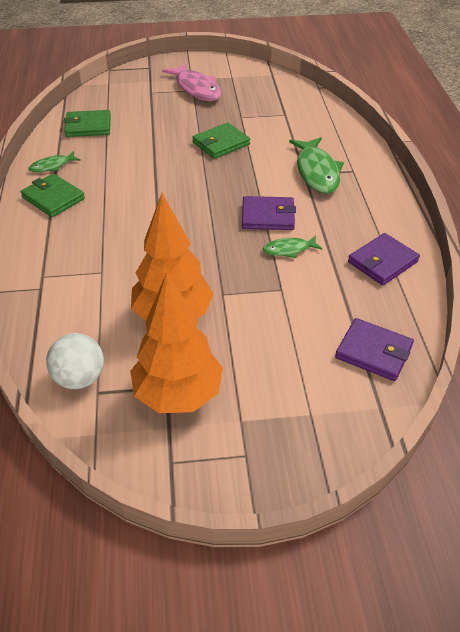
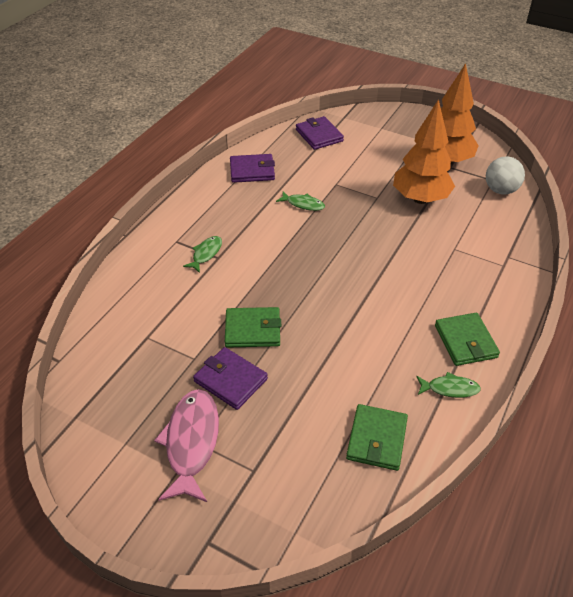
camera: 145 degrees left, 0 degrees up
(88, 126) = (377, 439): green wallet -> green wallet turned 75 degrees clockwise
(268, 216) = (291, 234): purple wallet -> purple wallet (230, 380)
(317, 172) = (206, 254): green fish -> green fish, size x0.53

